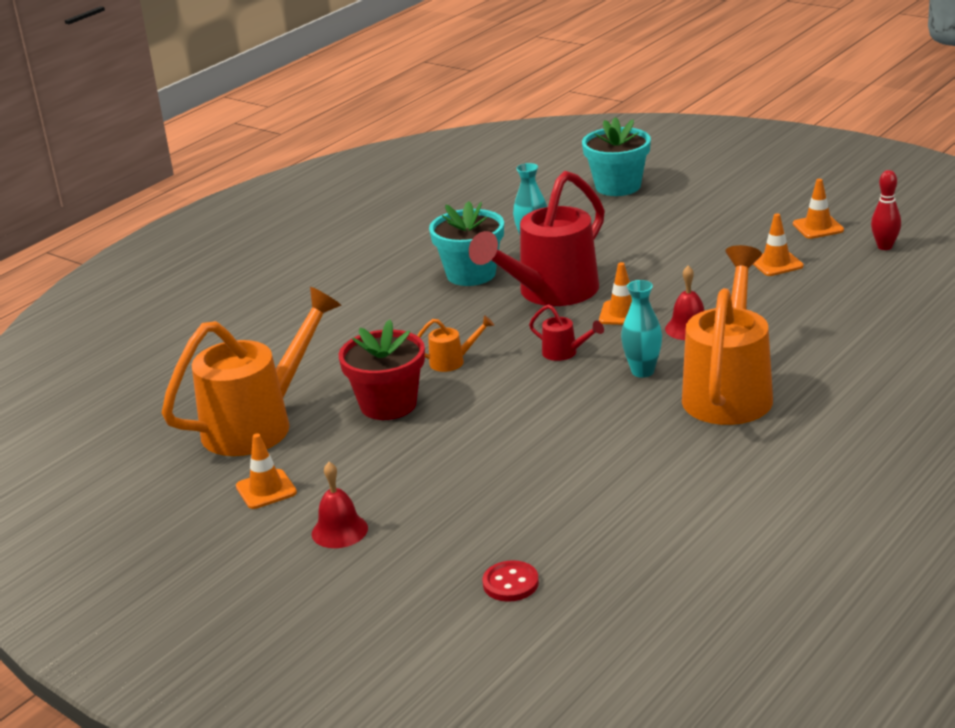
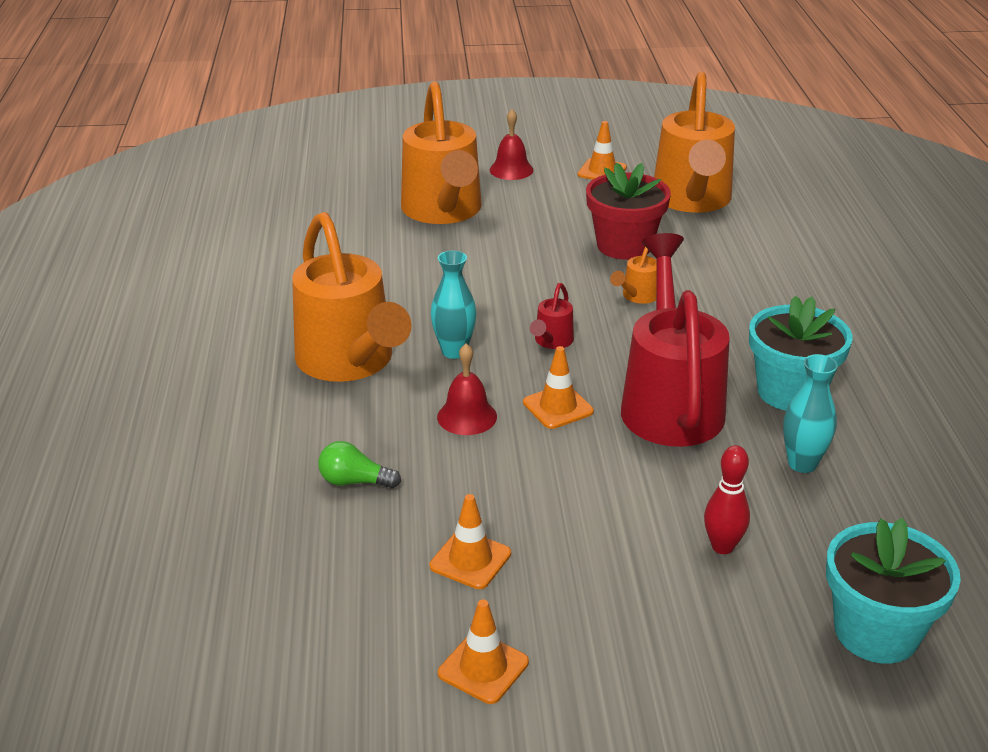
camera: 135 degrees right, 5 degrees up
(478, 505) = (443, 211): none -> orange watering can
(510, 583) = (358, 183): red button -> none
(564, 353) = (552, 341): red watering can -> red watering can turned 60 degrees counterclockwise
(804, 318) = (355, 481): none -> green light bulb
(885, 247) = (350, 664): red bowling pin -> red bowling pin (722, 546)

